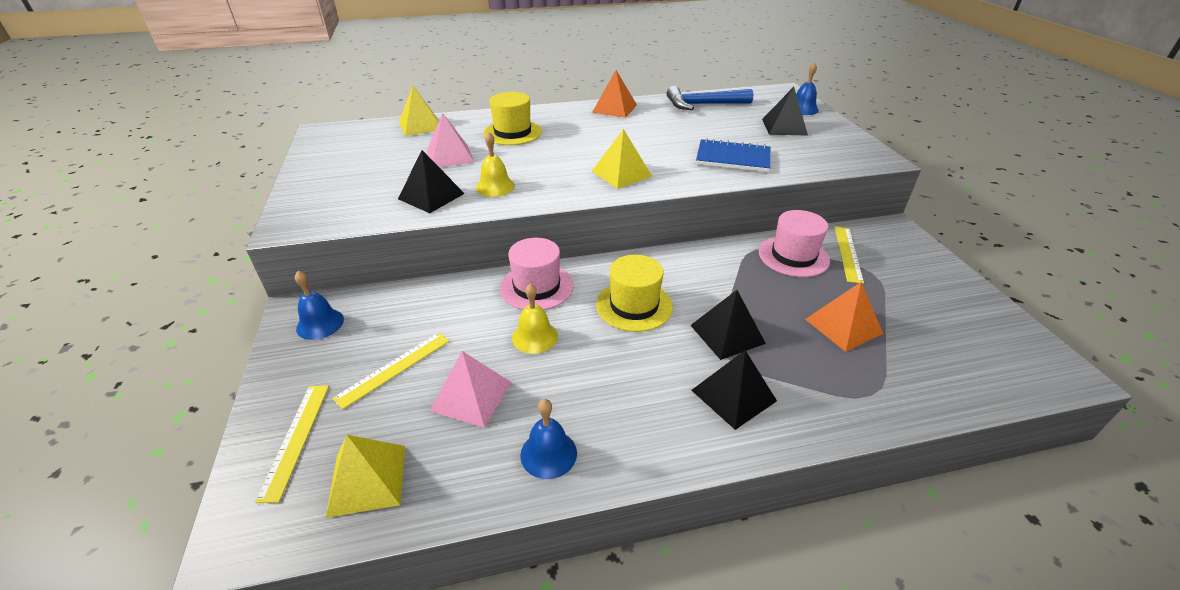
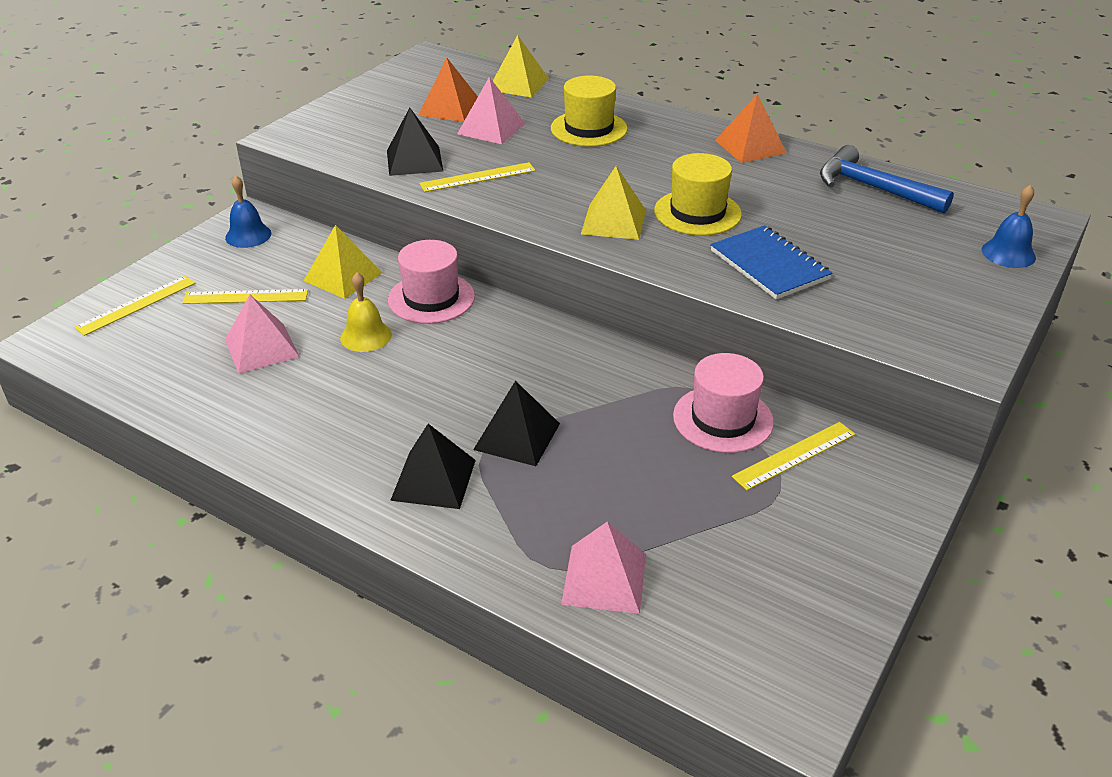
camera: 45 degrees right, 0 degrees up
(367, 480) = (137, 356): yellow pyramid -> yellow pyramid (343, 276)
(495, 186) = (478, 177): yellow bell -> yellow ruler
(548, 453) = (248, 418): blue bell -> none
(634, 305) = (481, 362): yellow hat -> yellow hat (697, 213)
(784, 127) = (923, 262): black pyramid -> none
(843, 326) = (640, 506): orange pyramid -> orange pyramid (450, 108)
(901, 377) = (604, 578): none -> pink pyramid

